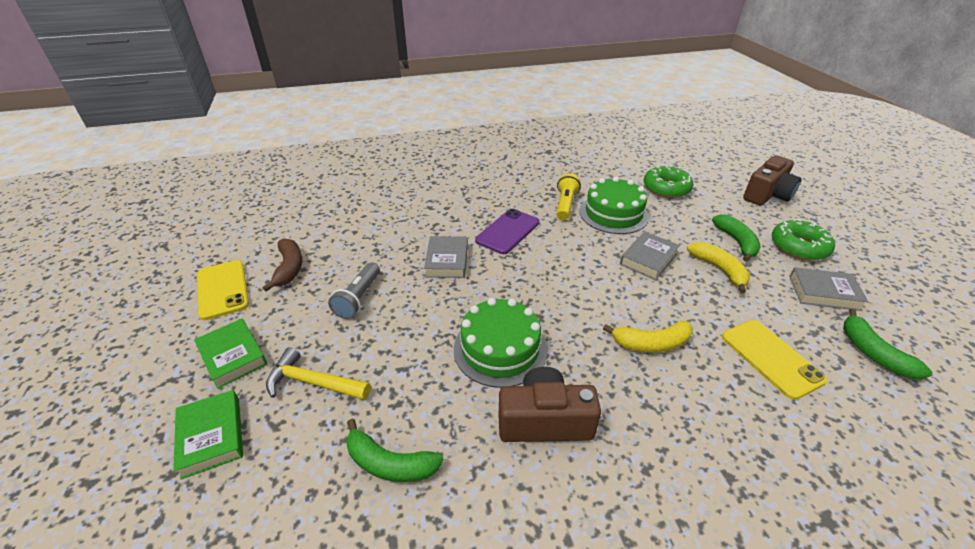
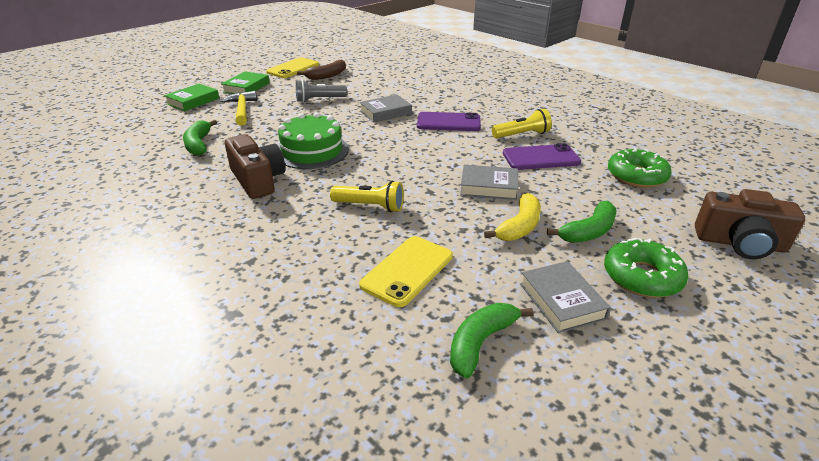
camera: 60 degrees right, 5 degrees down
(613, 214) = (541, 158): green cake -> purple phone
(651, 344) = (370, 206): yellow banana -> yellow flashlight

